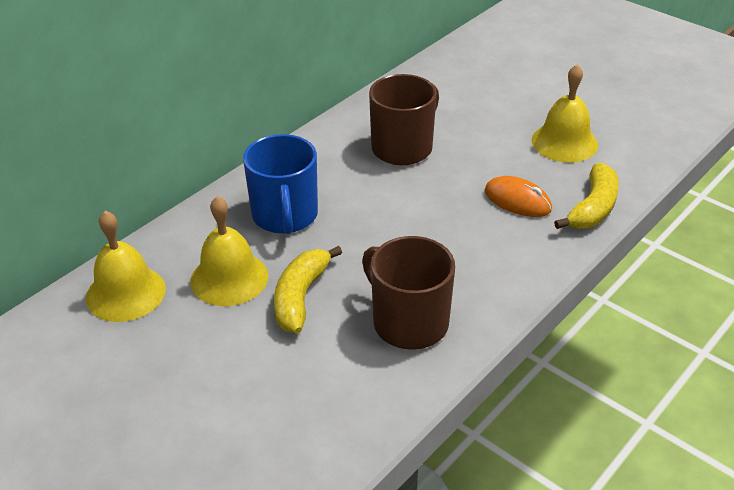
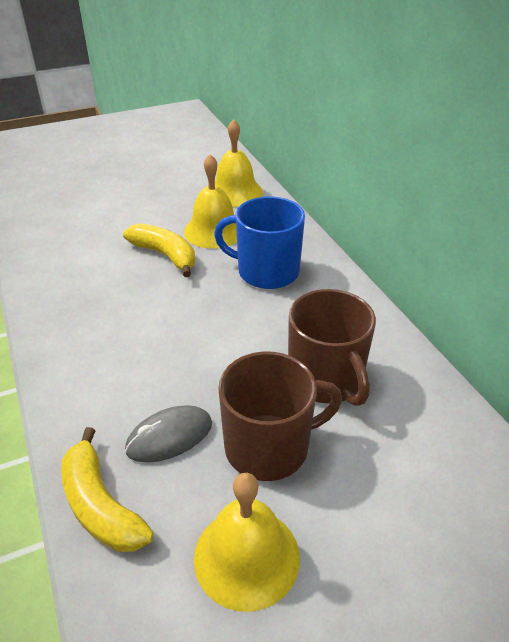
camera: 115 degrees right, 0 degrees up
(408, 322) = (88, 297): brown mug -> brown mug (269, 446)
(517, 200) = (169, 437): orange mouse -> grey mouse

